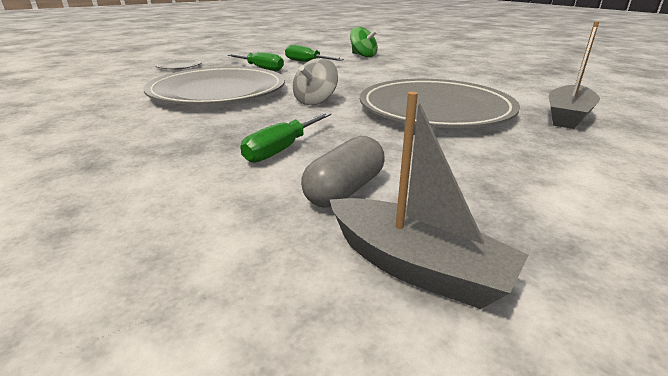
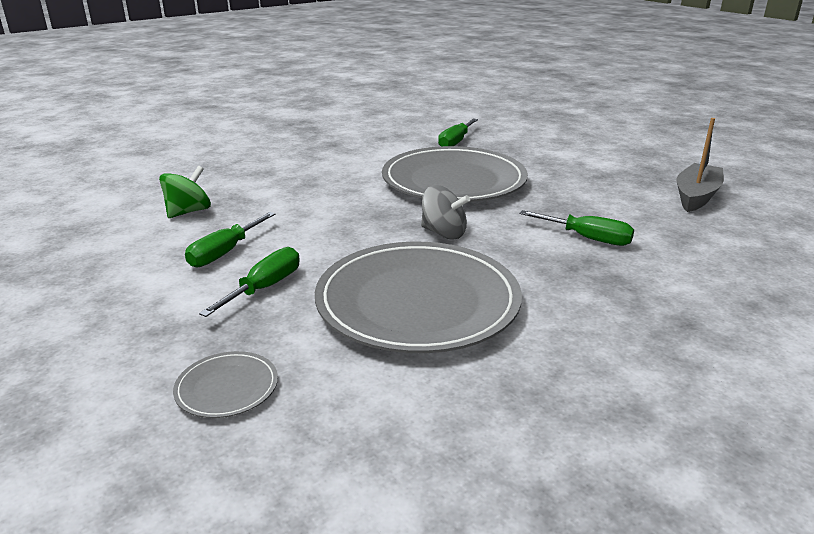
camera: 95 degrees left, 0 degrees up
(345, 190) = (637, 213): grey capsule -> none
(567, 116) = (455, 142): grey boat -> green screwdriver

